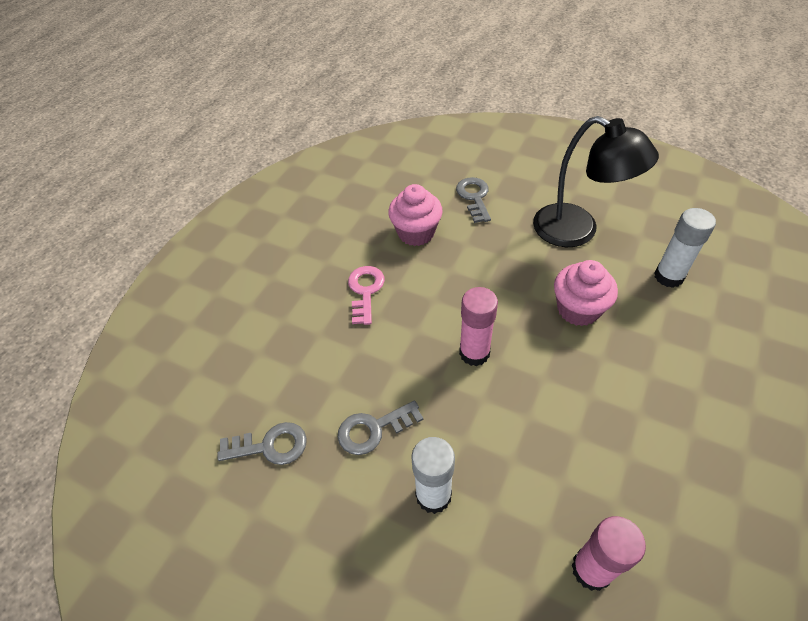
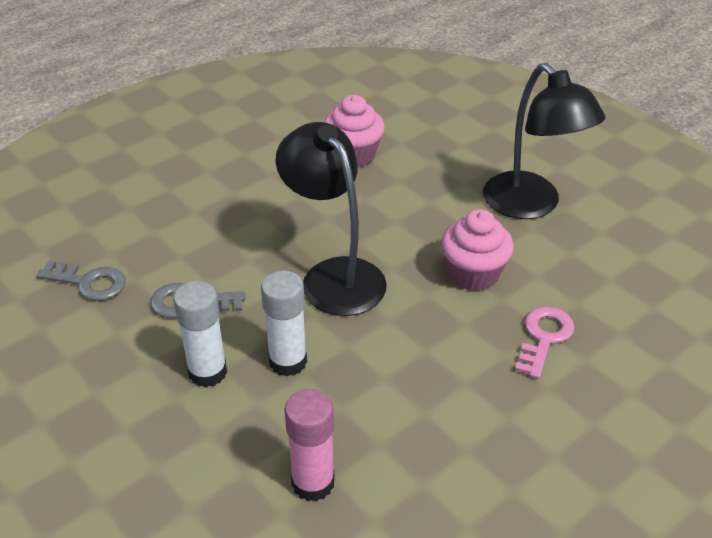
camera: 20 degrees right, 10 degrees down
(365, 291) = (265, 189): pink key -> pink key (544, 337)
(474, 197) = (440, 141): grey key -> none
(474, 353) = (334, 275): pink glue stick -> black lamp
(668, 276) = (602, 278): white glue stick -> white glue stick (288, 361)

